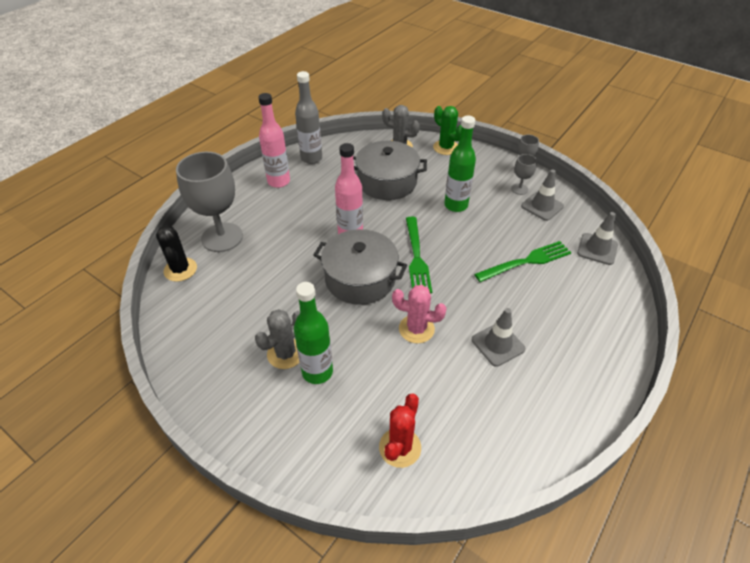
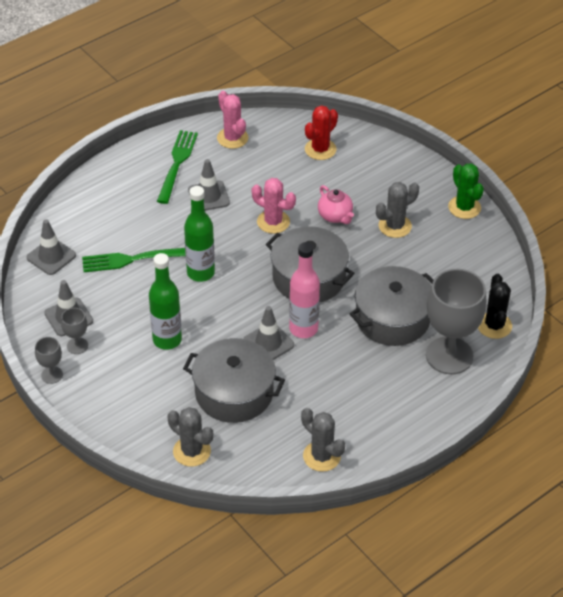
camera: 165 degrees left, 0 degrees up
(275, 257) = (392, 318): none -> grey pot
(279, 181) = (373, 424): pink bottle -> none
(311, 158) = (321, 456): grey bottle -> grey cactus
(317, 372) = (370, 207): green bottle -> green bottle (200, 273)
(353, 351) = (335, 216): none -> pink teapot
(375, 218) = (268, 343): none -> grey traffic cone
(416, 257) = (242, 287): green fork -> green fork (177, 164)
(446, 147) = (128, 434): green cactus -> green cactus (464, 207)
(517, 437) = (232, 138): none -> pink cactus

